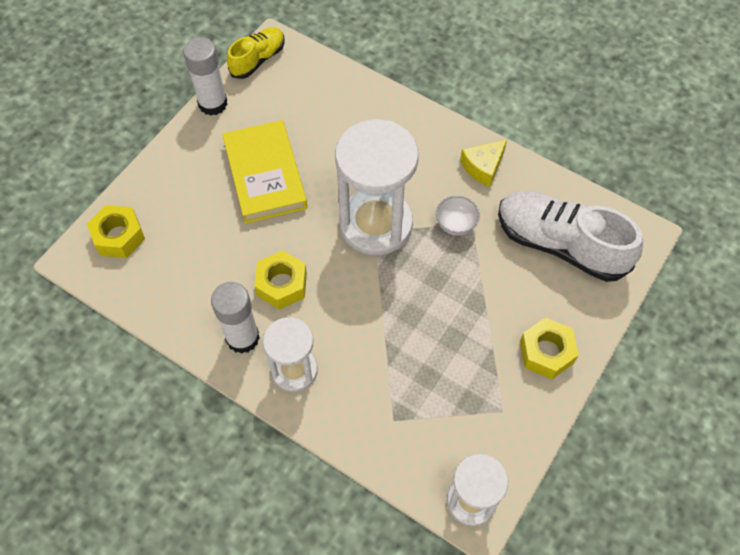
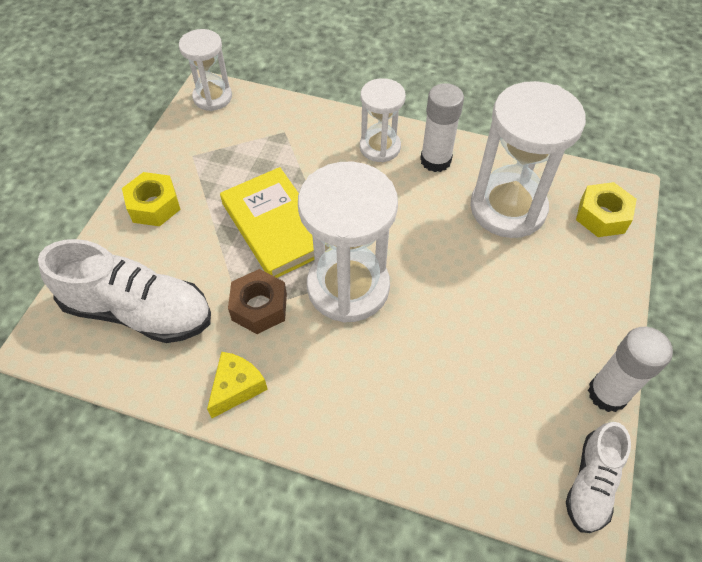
camera: 165 degrees right, 5 degrees down
(200, 265) = (508, 208): none -> white hourglass
(258, 60) = (591, 483): yellow shoe -> white shoe
(265, 175) = (493, 314): yellow book -> yellow book (276, 226)
(281, 284) = (421, 208): yellow nut -> none
(455, 224) = (259, 307): white bowl -> brown nut

